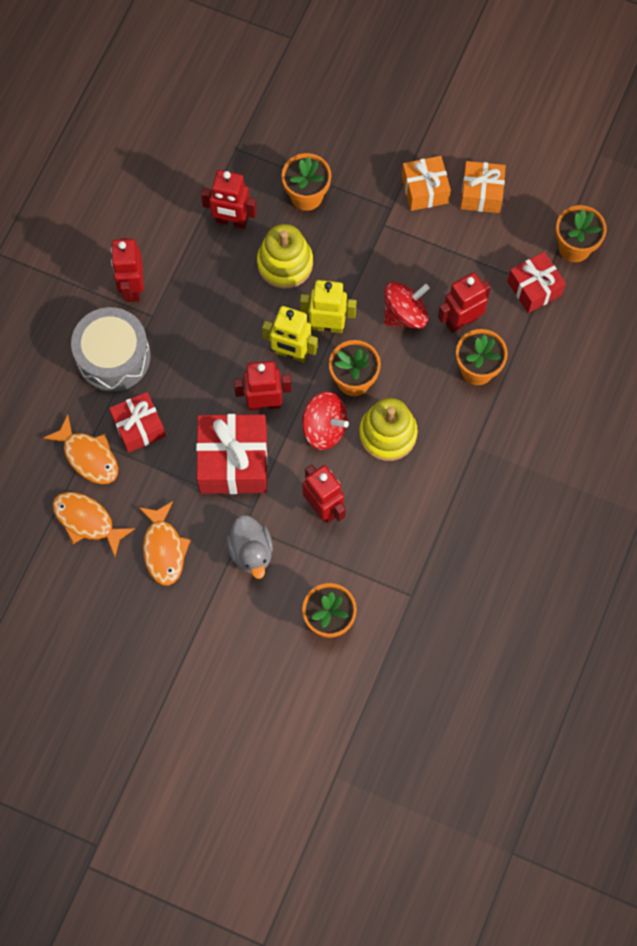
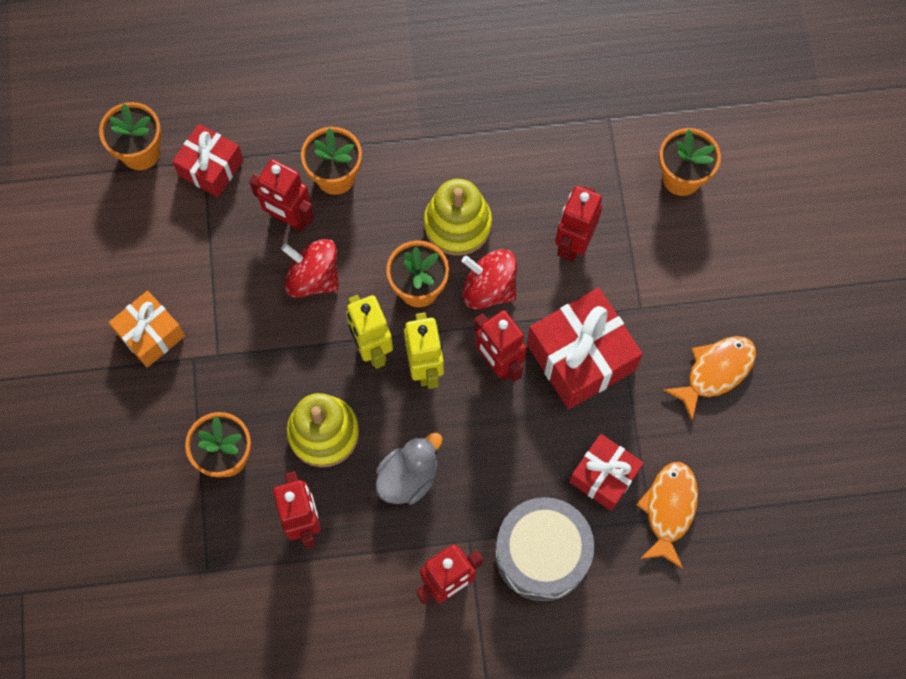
camera: 120 degrees left, 0 degrees up
(87, 521) = (737, 467): orange fish -> none
(251, 552) = (663, 286): grey duck -> grey duck (408, 477)
(324, 428) = (489, 288): red spinning top -> red spinning top turned 60 degrees counterclockwise
(481, 193) = (124, 274): orange gift -> none

